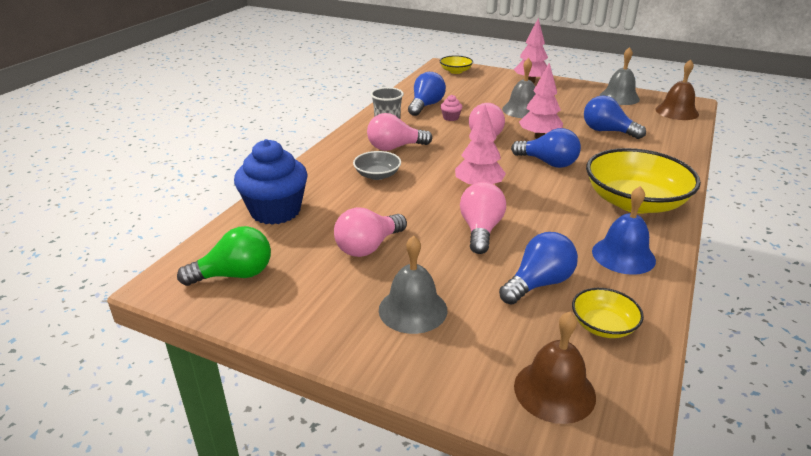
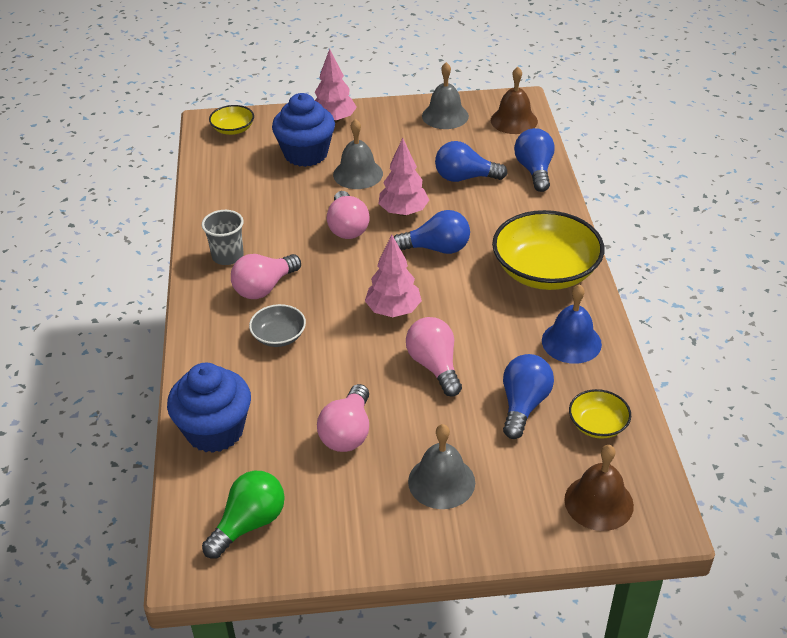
camera: 30 degrees left, 10 degrees up
(426, 106) = (245, 205): blue light bulb -> blue light bulb (534, 170)
(450, 118) = (289, 216): pink cupcake -> none
(494, 92) = (306, 154): none -> blue cupcake

